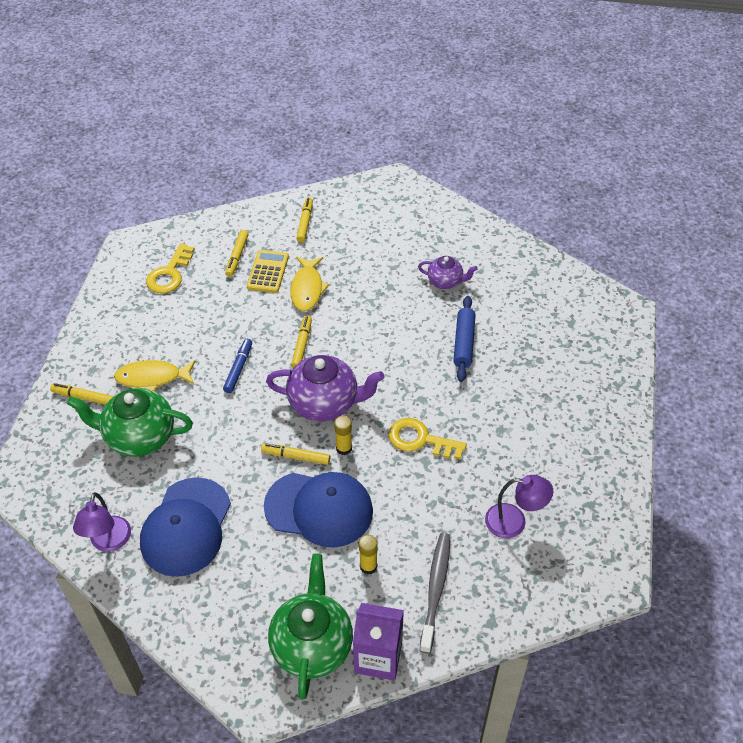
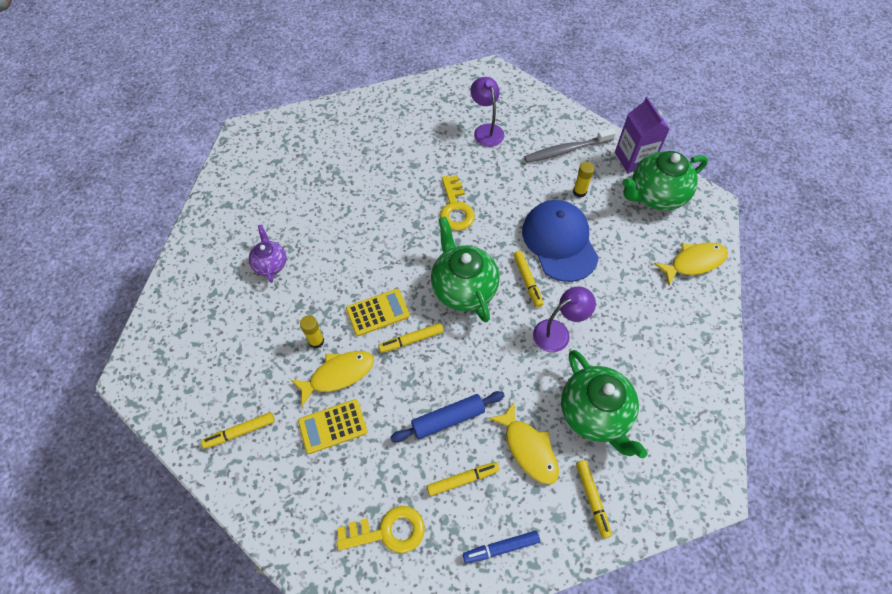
camera: 120 degrees left, 10 degrees up
(109, 542) = (697, 367): purple lamp -> purple lamp (558, 332)
(186, 527) = (641, 320): blue cap -> none
(206, 621) = (694, 262): none -> yellow fish
(237, 256) = (325, 473): yellow marker -> yellow marker (462, 480)
(238, 369) = (470, 377): blue marker -> blue marker (501, 548)
(325, 403) = (463, 288): purple teapot -> green teapot
(344, 448) = (497, 253): yellow glue stick -> yellow glue stick (316, 341)
(345, 333) = (377, 312): none -> yellow calculator
(464, 343) = (339, 221): blue rolling pin -> blue rolling pin (448, 419)

